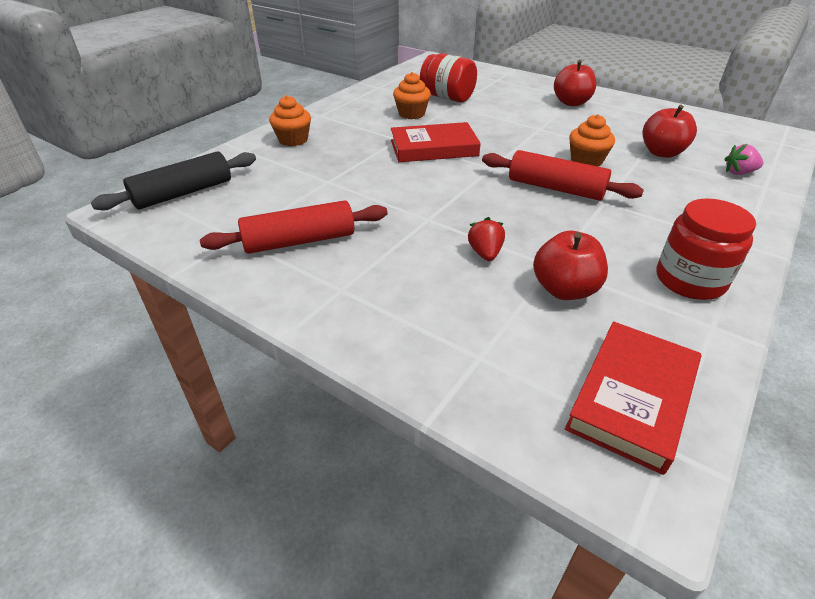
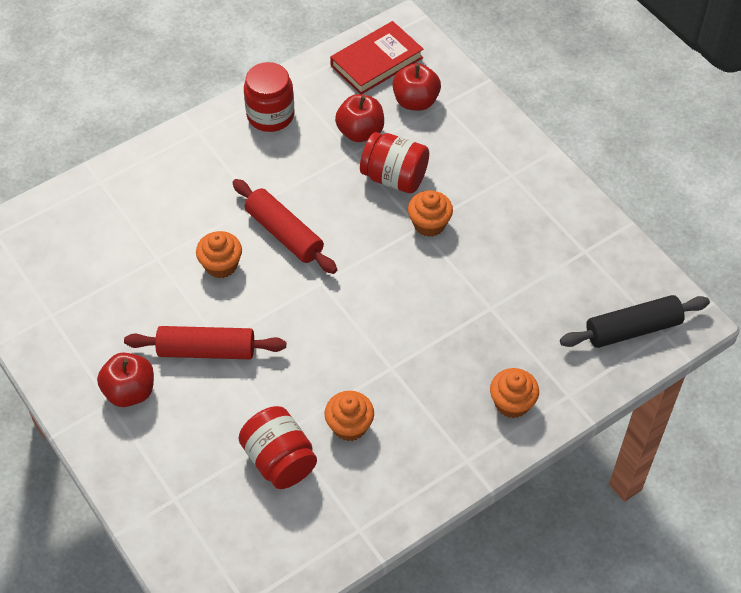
camera: 160 degrees left, 15 degrees up
(299, 241) = (532, 231): red rolling pin -> red rolling pin (206, 350)
(419, 223) = (429, 224): none -> orange cupcake
(434, 148) = (361, 336): red book -> none
(485, 253) = (394, 177): red strawberry -> red jar
(662, 153) = (134, 255): red apple -> red apple (415, 101)
(739, 173) = (98, 205): pink strawberry -> none

